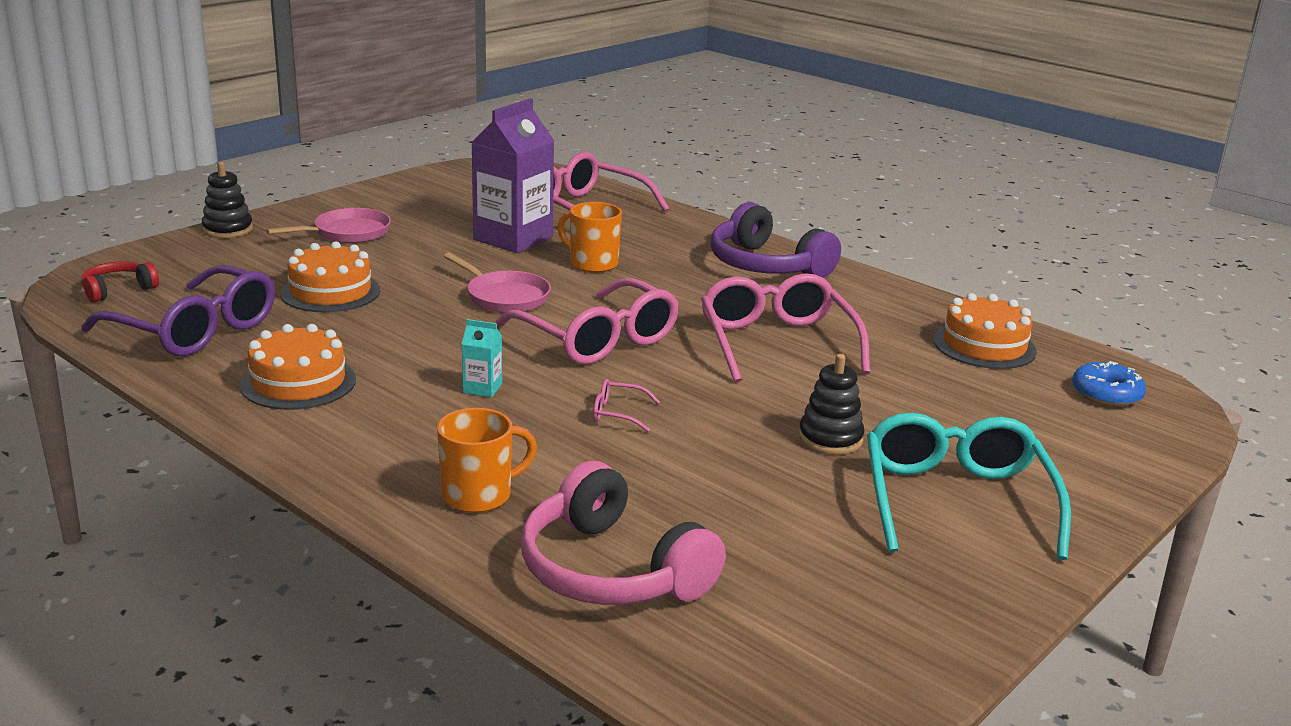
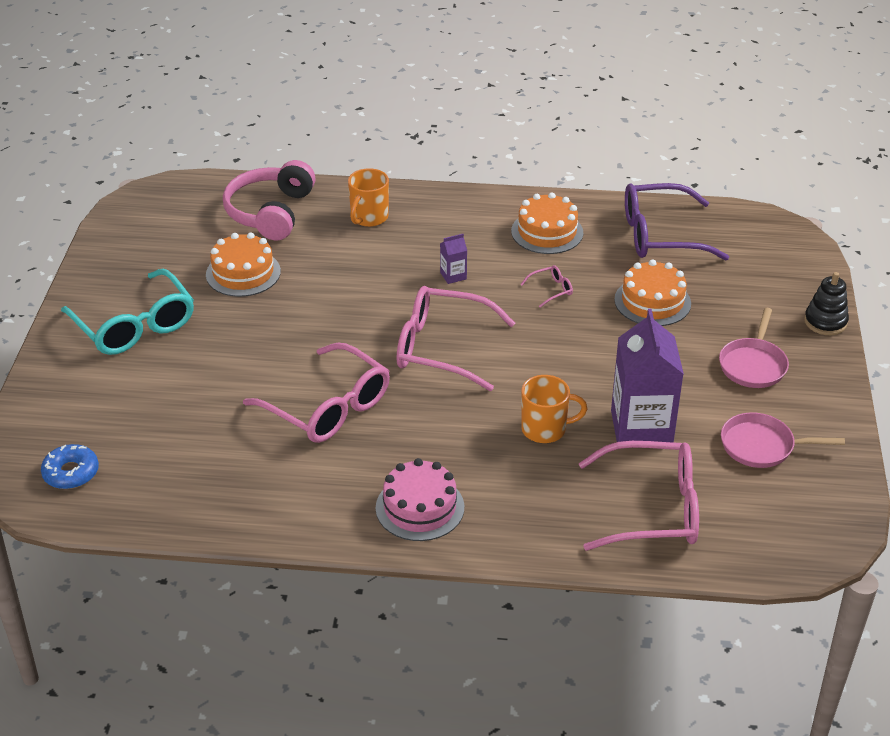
camera: 145 degrees right, 15 degrees up
(118, 290) = (758, 238): red headphones -> none
(482, 388) = (453, 276): turquoise carton -> purple carton
(504, 296) = (549, 356): pink pan -> pink pan (762, 446)
(611, 570) = (270, 212): pink headphones -> pink headphones turned 90 degrees counterclockwise
(617, 413) = (362, 295): pink glasses -> pink glasses (551, 290)
(766, 265) = (420, 507): purple headphones -> pink cake
(830, 439) = (230, 336): black stacking toy -> none
(984, 346) = (181, 486): orange cake -> orange cake (243, 273)

